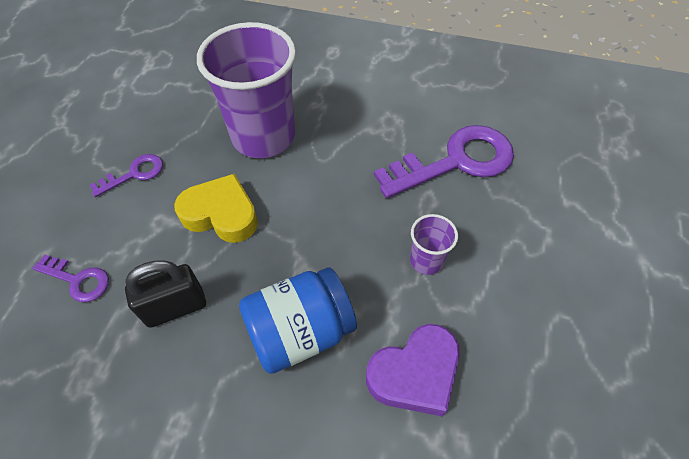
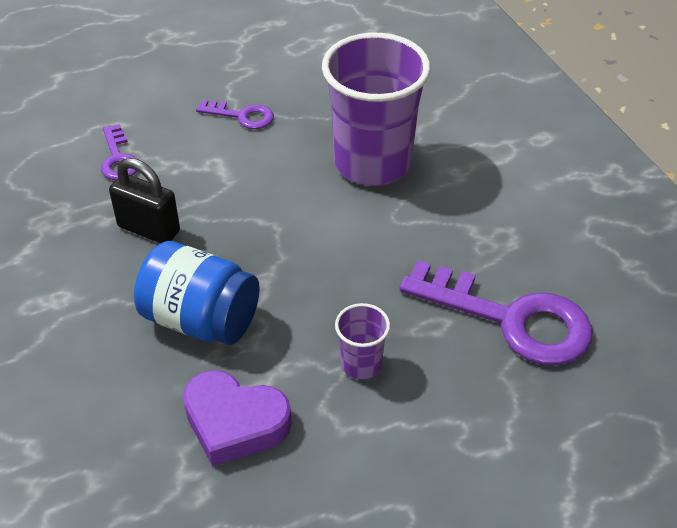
camera: 50 degrees right, 10 degrees down
(221, 214) = (260, 194): yellow heart -> none

